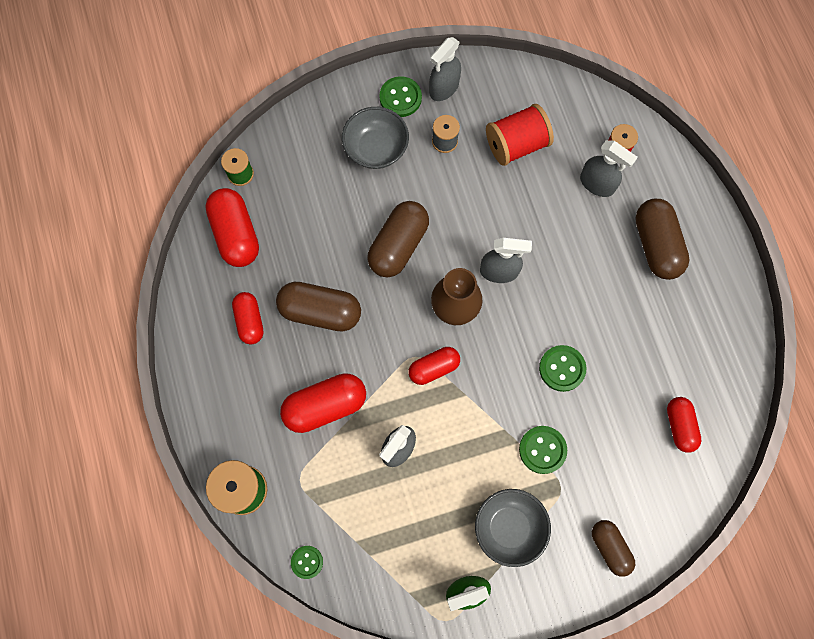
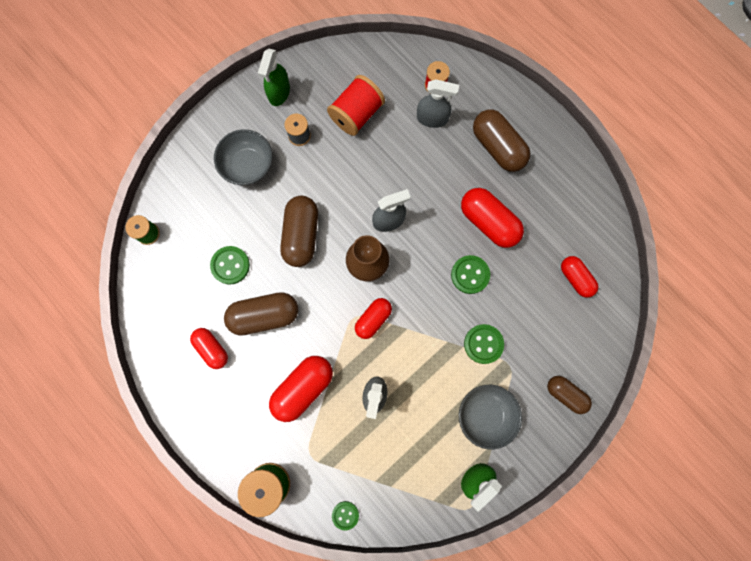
camera: 25 degrees left, 5 degrees up
(236, 234) = (167, 284): red capsule -> red capsule (488, 222)
(400, 98) = (248, 115): green button -> green button (230, 265)
(444, 88) = (279, 93): grey spray bottle -> green spray bottle

